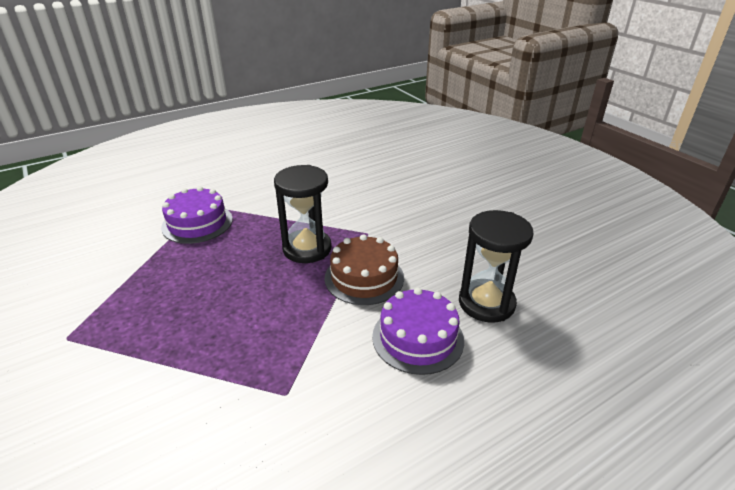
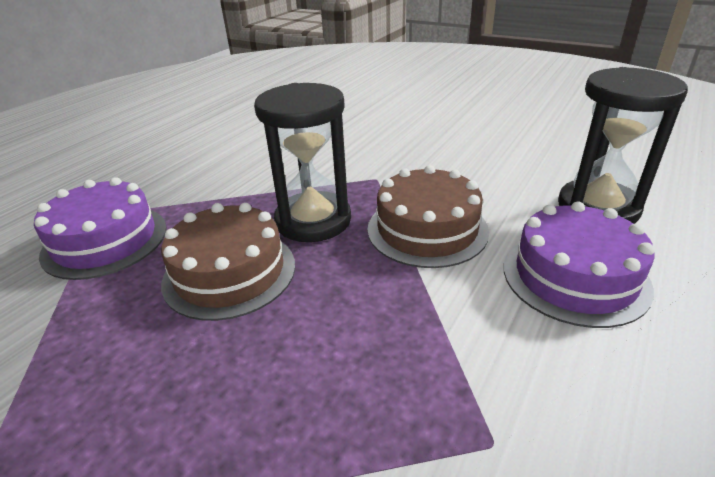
camera: 25 degrees left, 0 degrees up
(241, 264) = (229, 272): none -> brown cake

